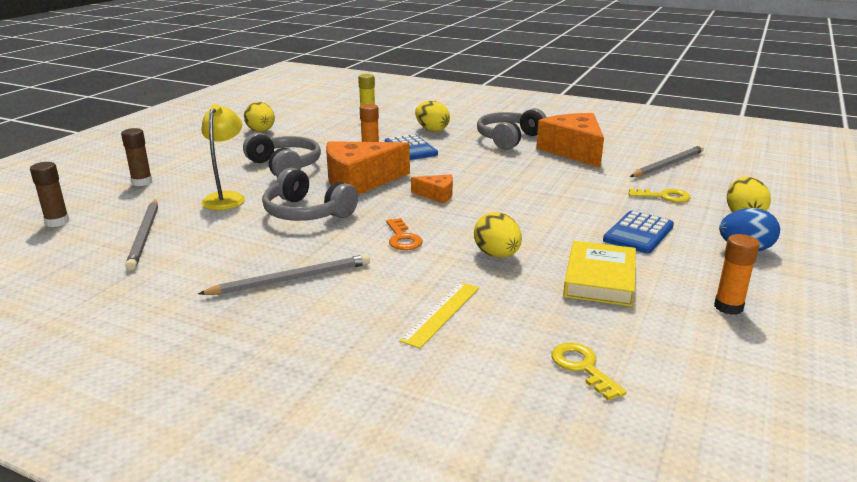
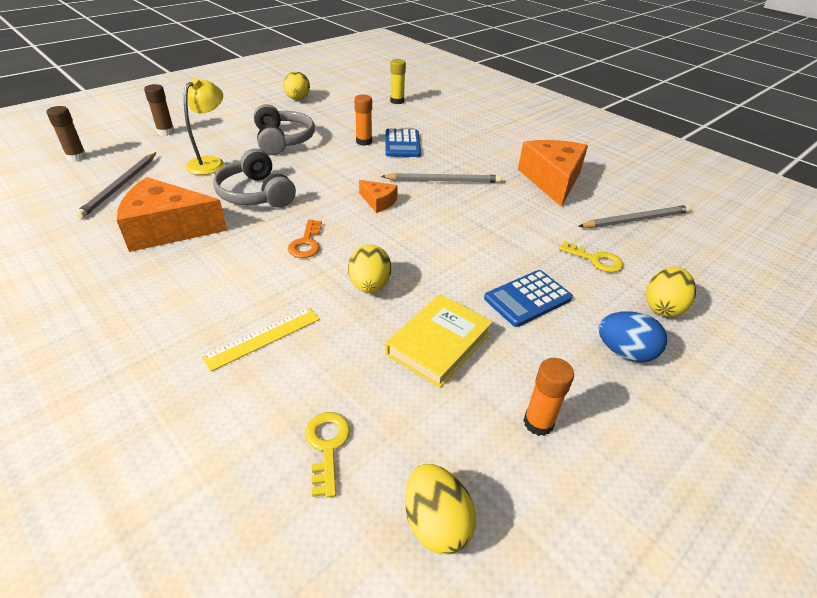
camera: 20 degrees right, 15 degrees up
(291, 279) = (182, 262): grey pencil -> grey pencil (444, 181)
(360, 181) = (328, 170): orange cheese -> orange cheese (168, 229)
(432, 130) = (440, 126): yellow egg -> yellow egg (436, 523)
(509, 139) = (502, 152): grey headphones -> none

